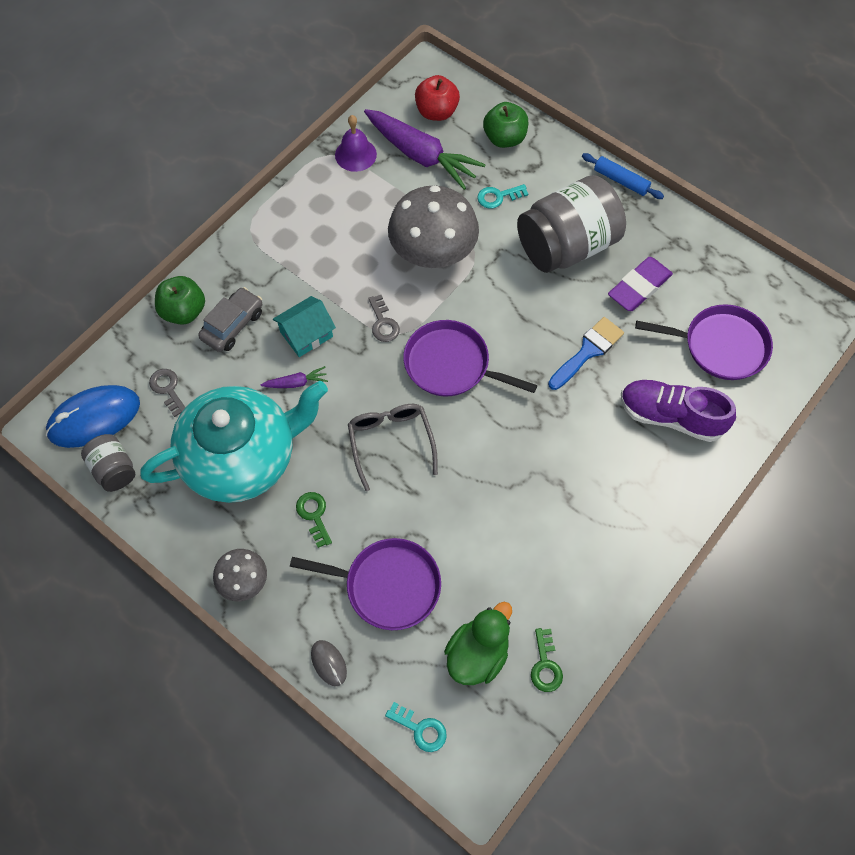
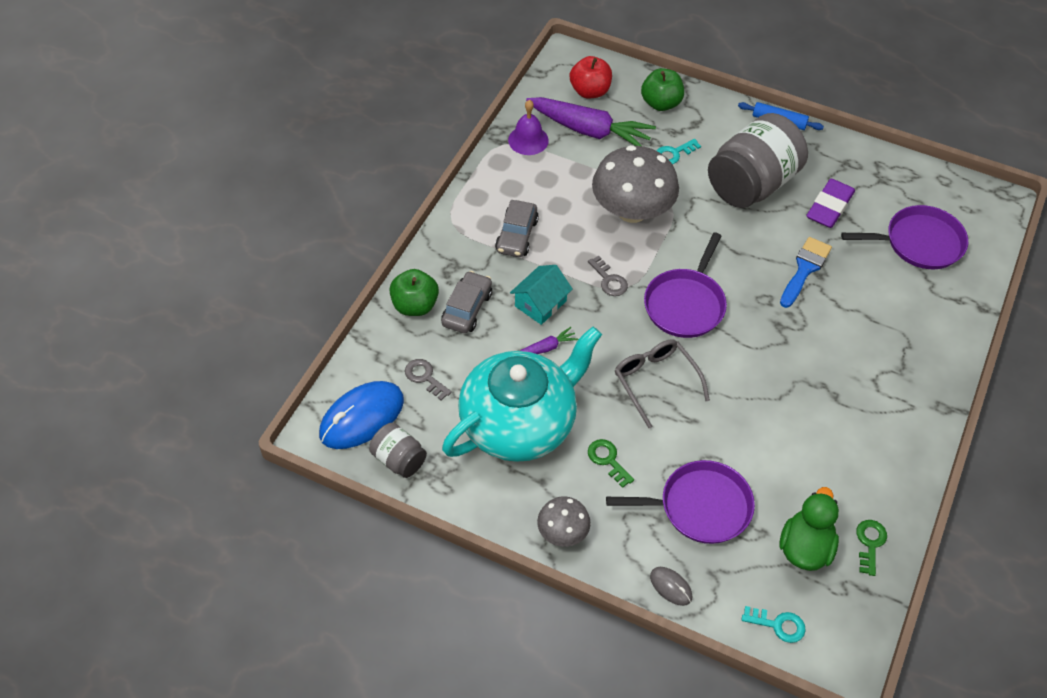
camera: 15 degrees left, 10 degrees down
(308, 256) = (516, 236): none -> grey car
(451, 365) = (685, 304): purple pan -> purple pan turned 75 degrees counterclockwise
(545, 665) = (870, 543): green key -> green key turned 150 degrees counterclockwise
(670, 416) = (899, 310): purple shoe -> none

